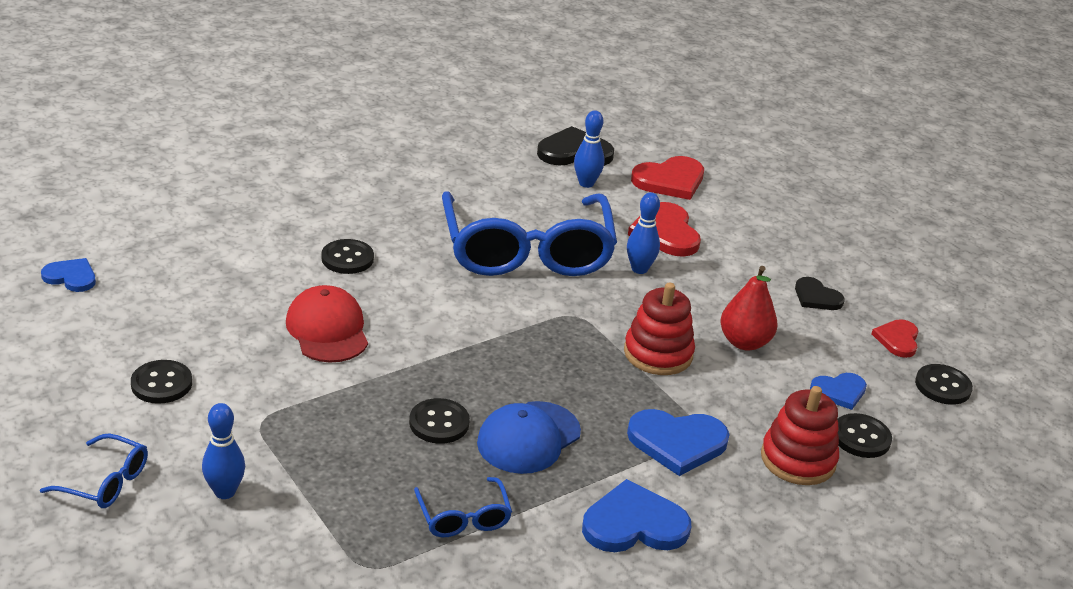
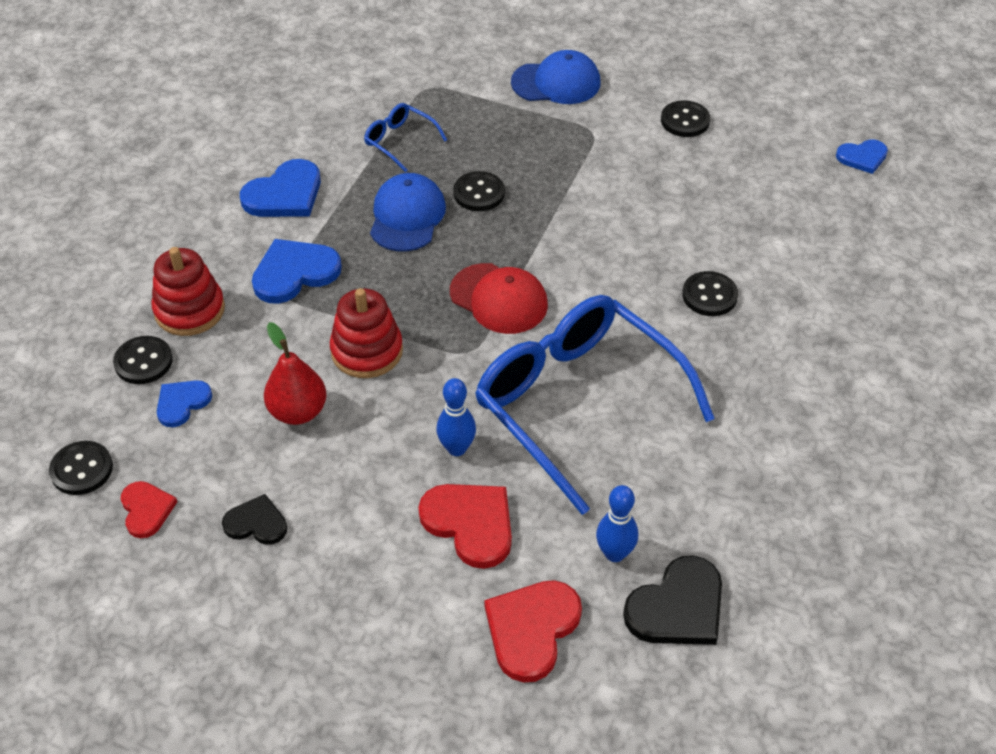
camera: 150 degrees right, 15 degrees up
(105, 482) = (627, 54): blue glasses -> none
(225, 492) = (556, 83): blue bowling pin -> blue cap
(327, 330) = (638, 220): red cap -> red cap (499, 299)

